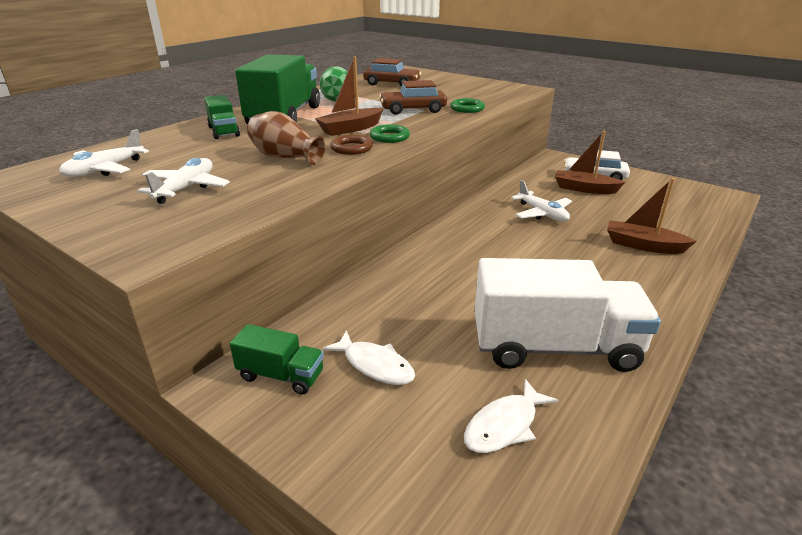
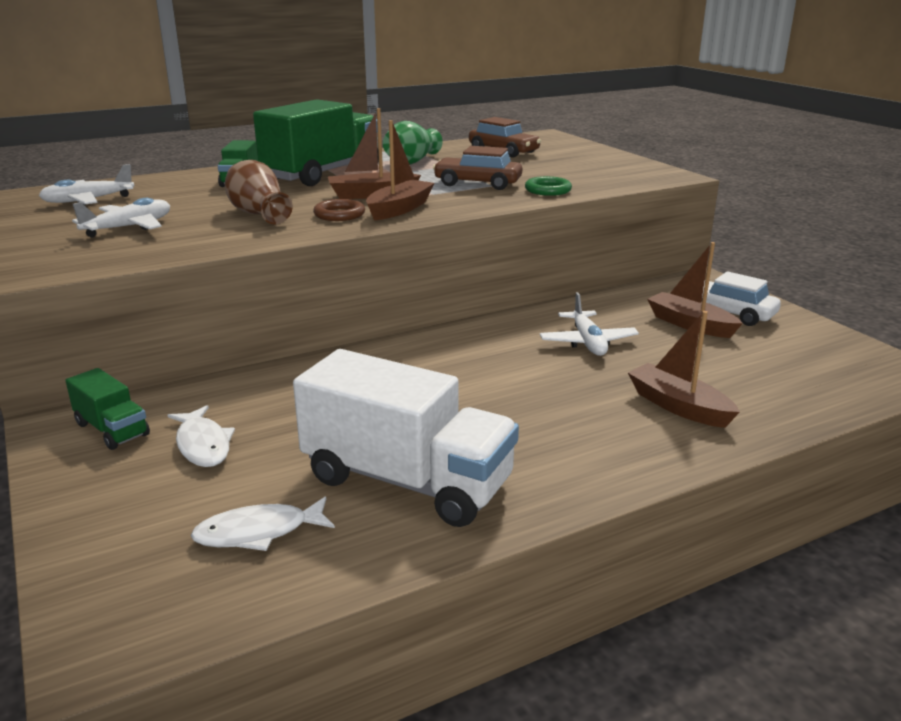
camera: 25 degrees right, 5 degrees down
(389, 137) = (399, 209): green ring -> brown boat

